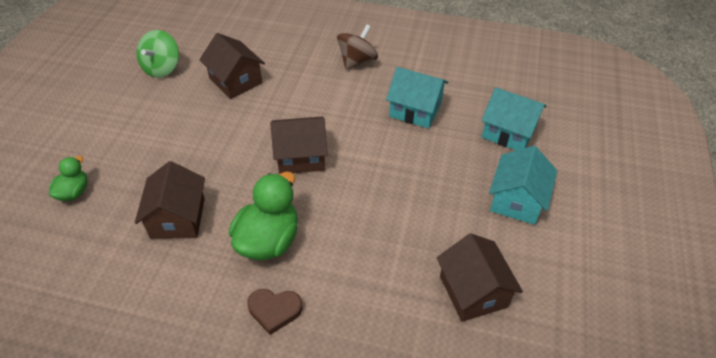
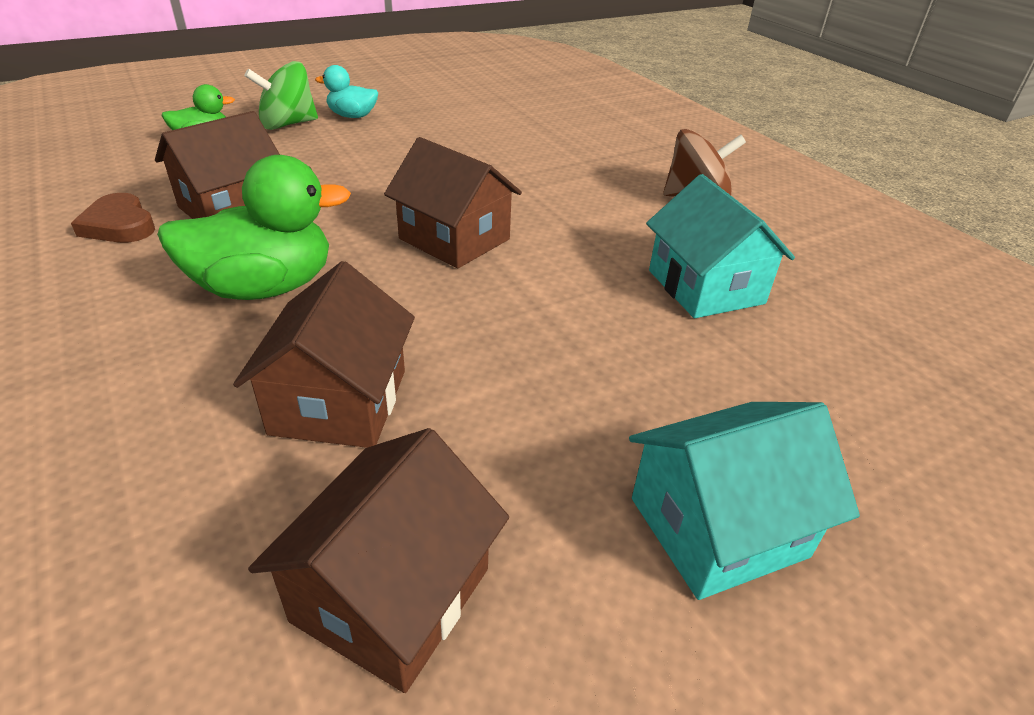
camera: 45 degrees right, 10 degrees down
(126, 116) = (352, 116): none -> turquoise duck
(162, 68) = (452, 102): green spinning top -> green spinning top (287, 124)
(235, 81) = (507, 143): brown house -> brown house (339, 401)
(274, 310) = (128, 358): brown heart -> brown heart (119, 225)
(508, 132) = (854, 416): turquoise house -> none

